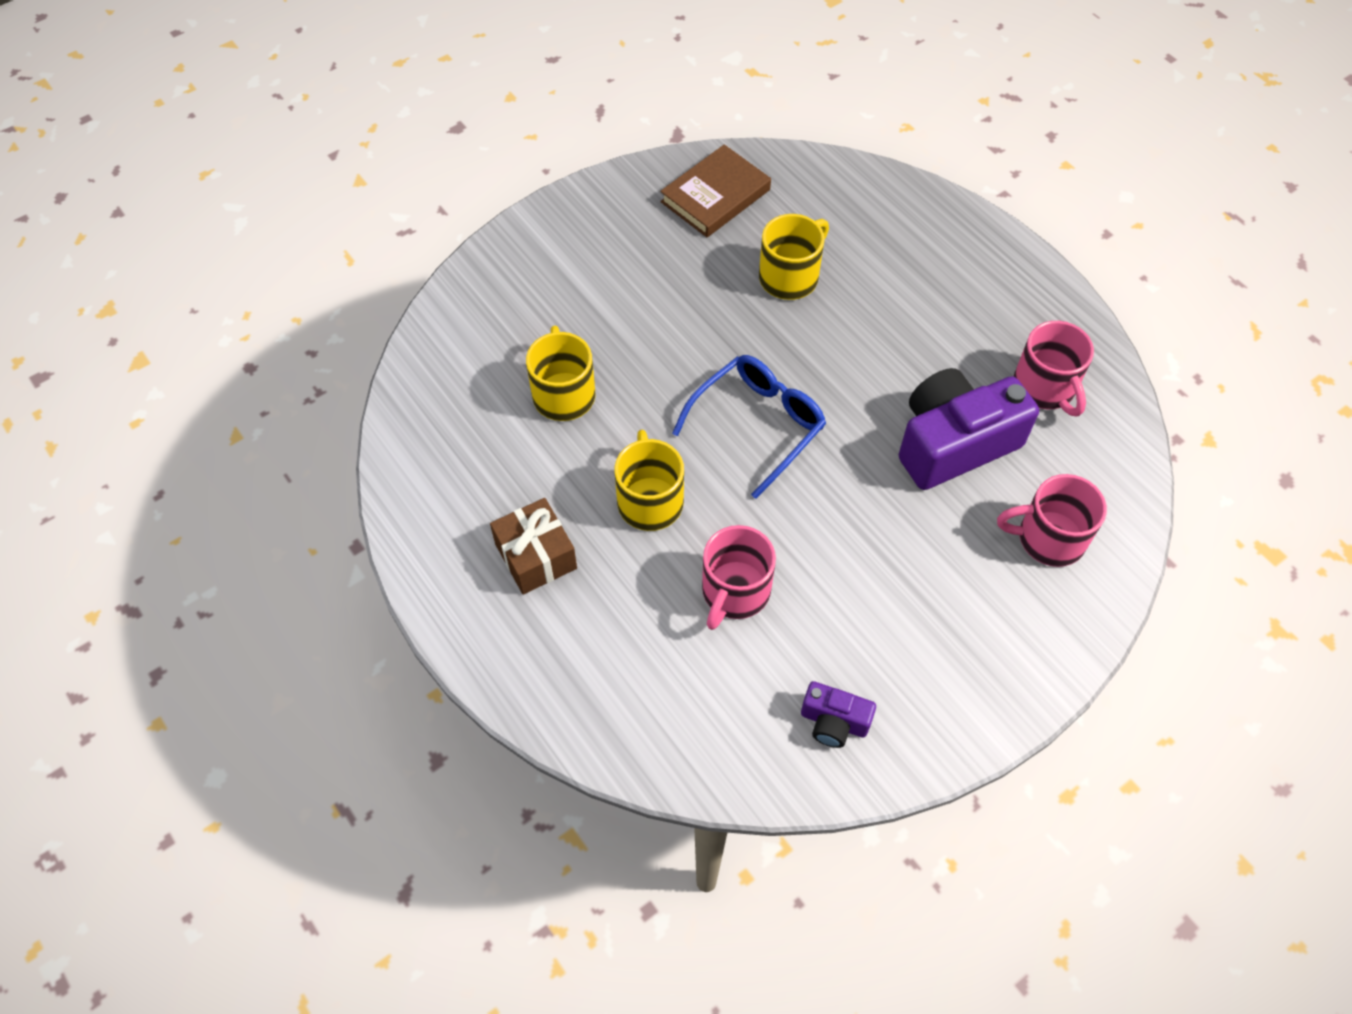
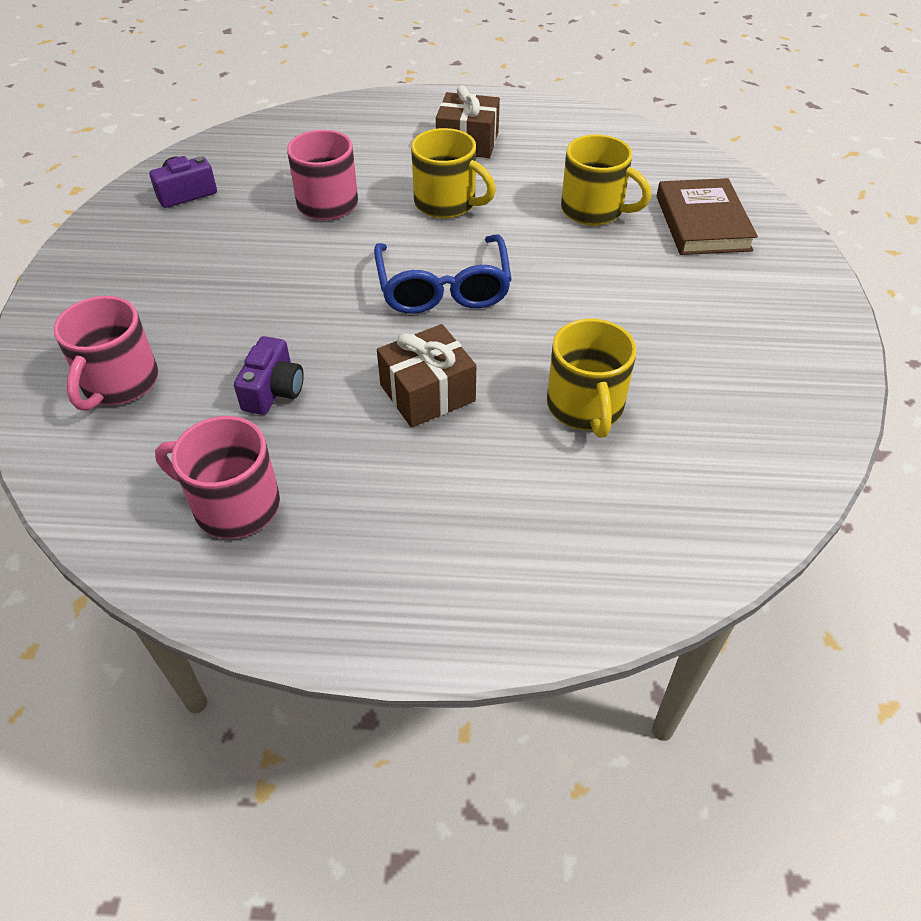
camera: 130 degrees right, 10 degrees down
(715, 196) = (758, 420): brown book -> brown book (702, 223)
(864, 361) = (427, 393): none -> brown gift
(954, 443) = (273, 390): purple camera -> purple camera, size x0.49
(1048, 538) = (119, 383): pink mug -> pink mug turned 150 degrees clockwise

